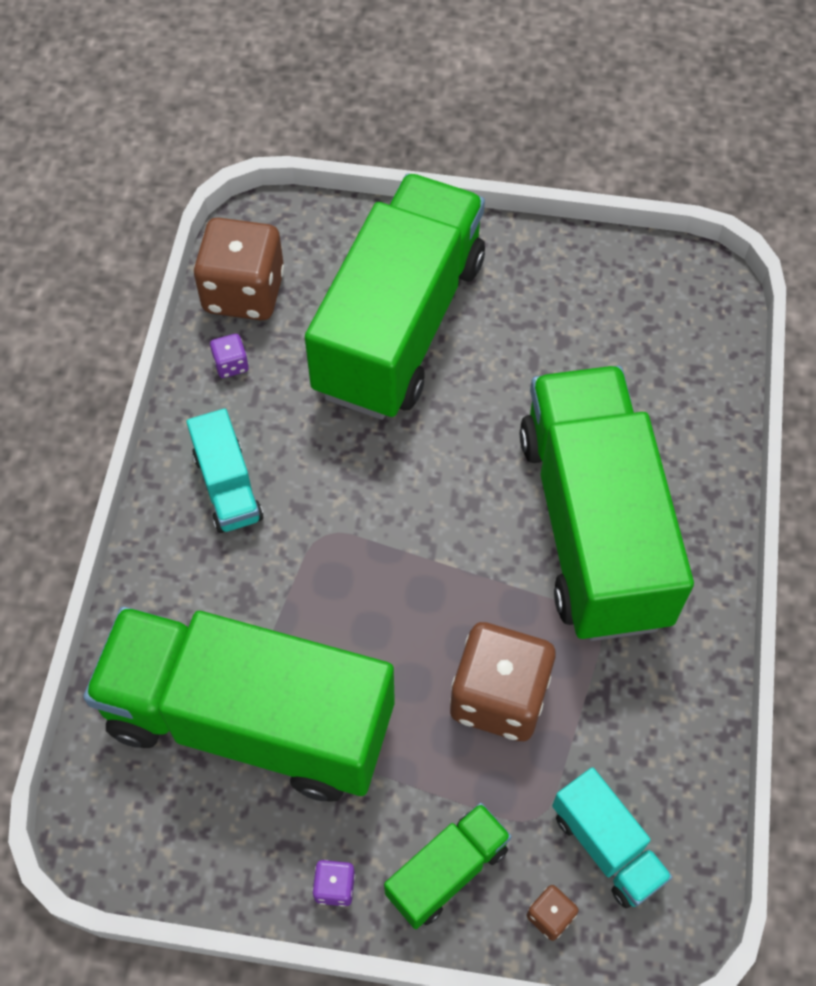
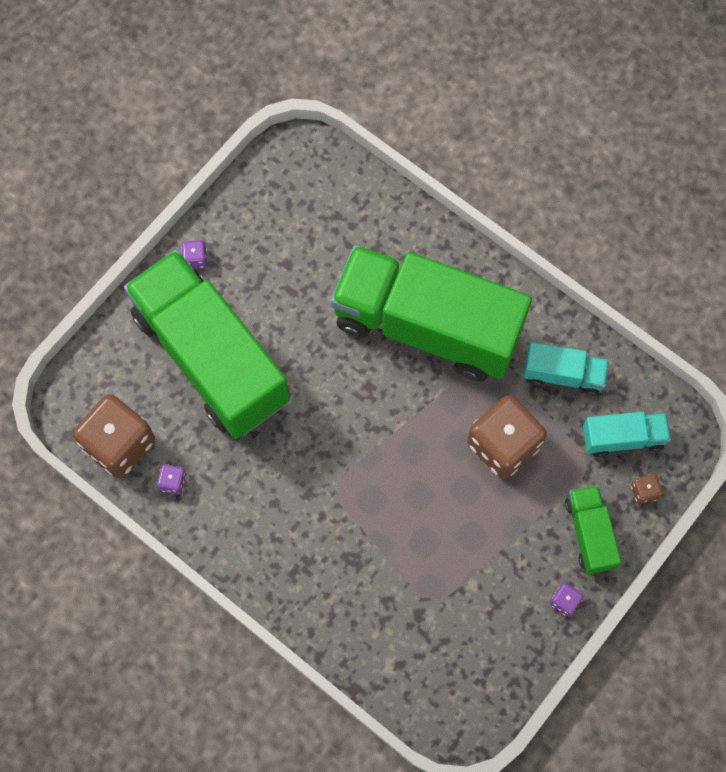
camera: 60 degrees left, 10 degrees up
(228, 486) = (266, 531): turquoise truck -> turquoise truck (563, 374)
(249, 720) = (436, 598): green truck -> none
(504, 252) = (195, 259): none -> purple dice

